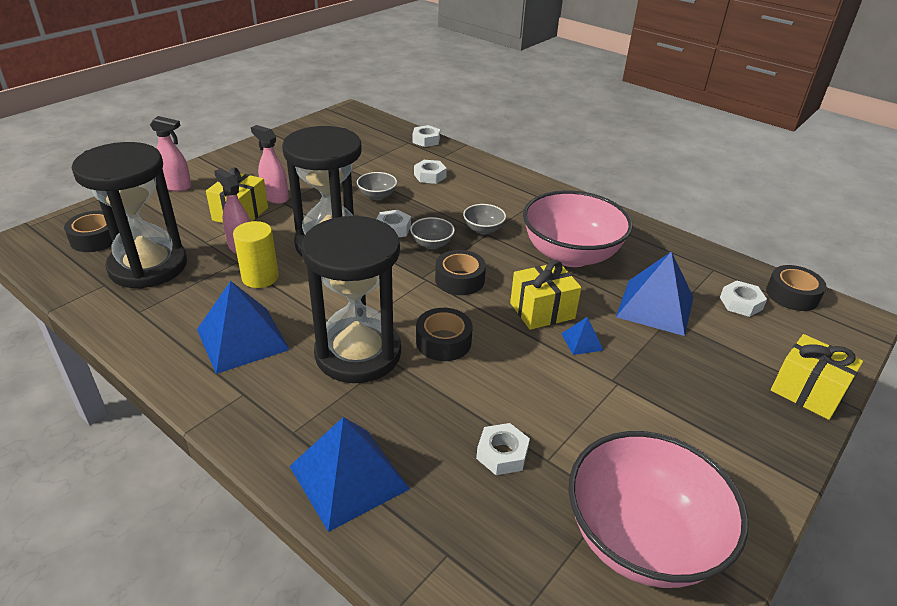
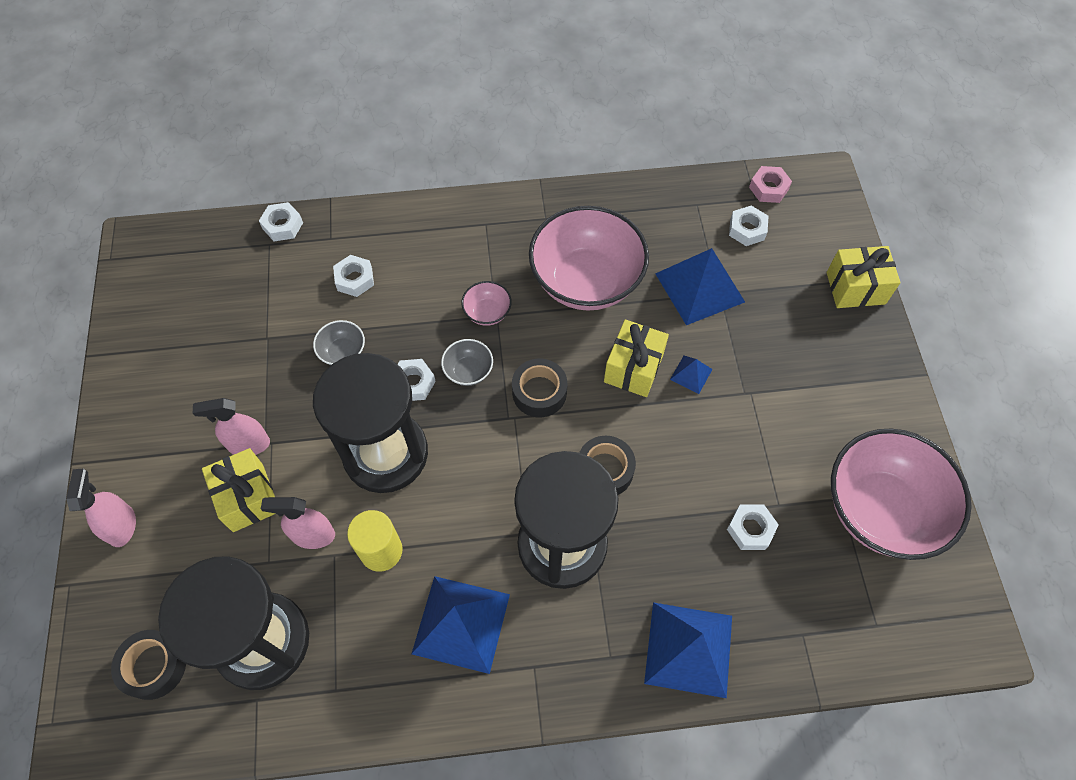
camera: 45 degrees left, 25 degrees up
(176, 186) = (122, 526): pink spray bottle -> pink spray bottle turned 60 degrees counterclockwise
(483, 229) = (487, 312): grey bowl -> pink bowl
(792, 295) = (768, 188): black tape -> pink nut

